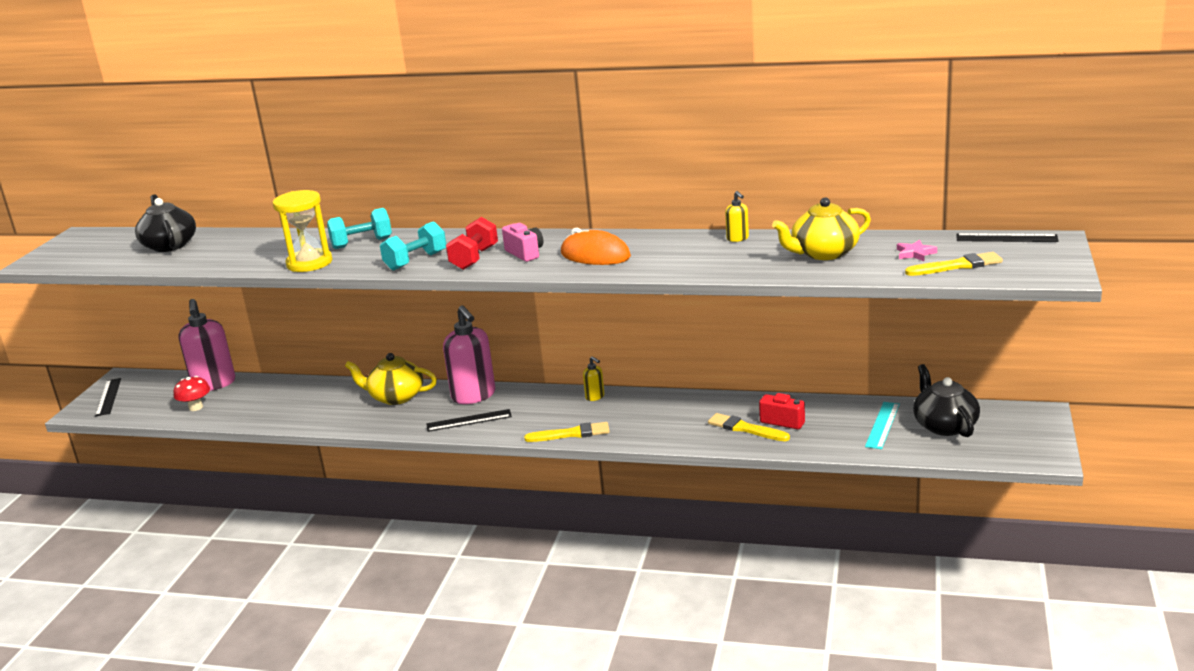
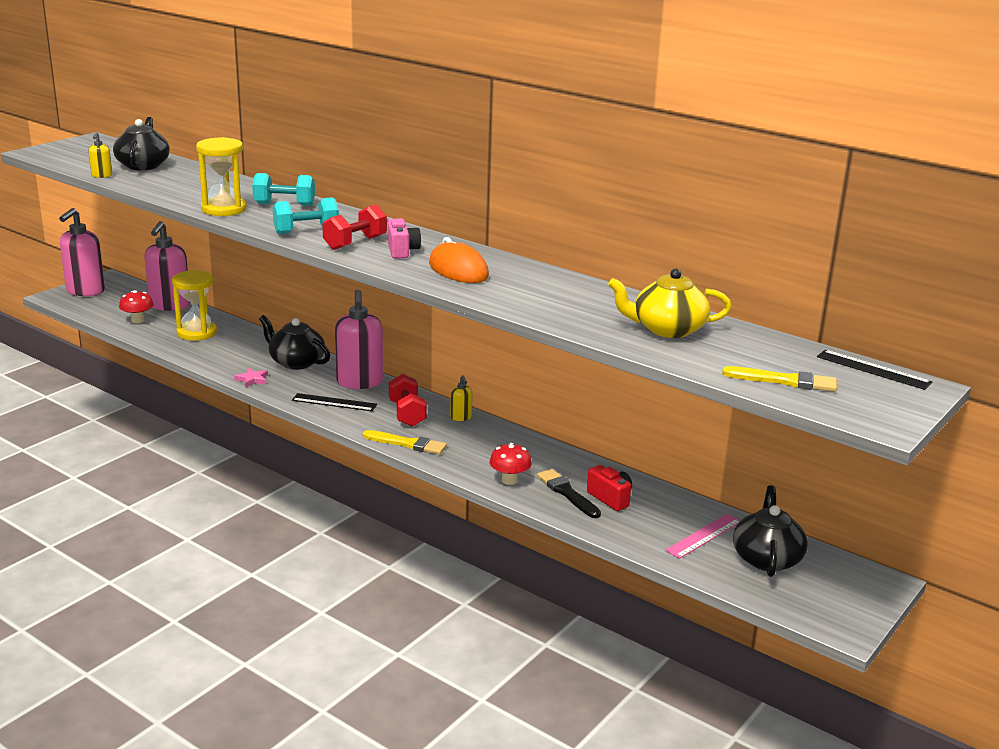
camera: 20 degrees right, 0 degrees up
(108, 397) = (85, 291): black ruler -> pink soap dispenser
(269, 400) = (197, 333): none -> yellow hourglass
(395, 397) = (296, 362): yellow teapot -> black teapot
(545, 409) = (407, 414): none -> red dumbbell
(688, 434) = (509, 480): none -> red mushroom
(737, 238) = (604, 292): yellow soap dispenser -> yellow soap dispenser (101, 176)
(745, 428) = (567, 493): yellow brush -> black brush
(882, 425) = (703, 536): turquoise ruler -> pink ruler
(915, 253) = (757, 356): pink star -> pink star (252, 380)

